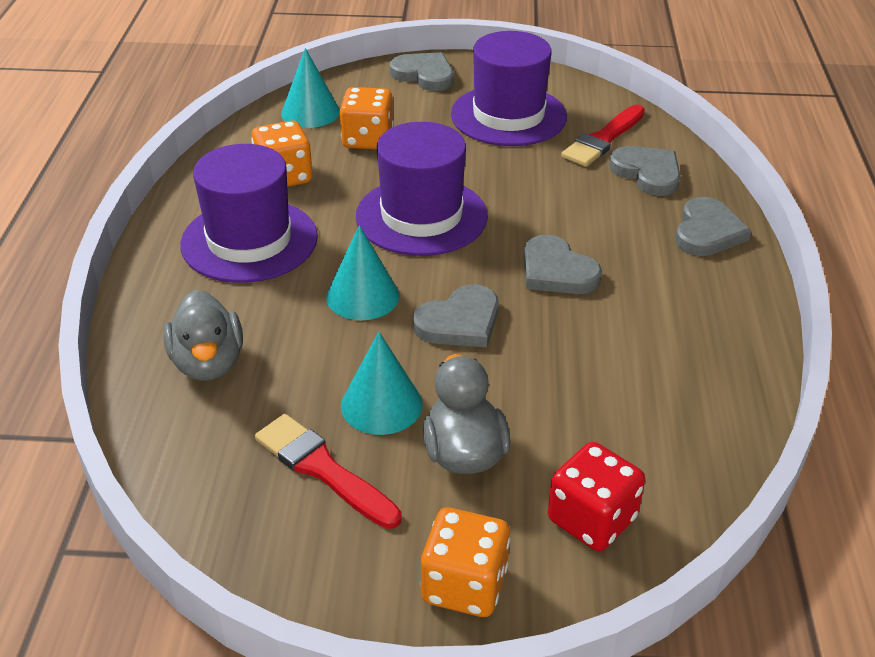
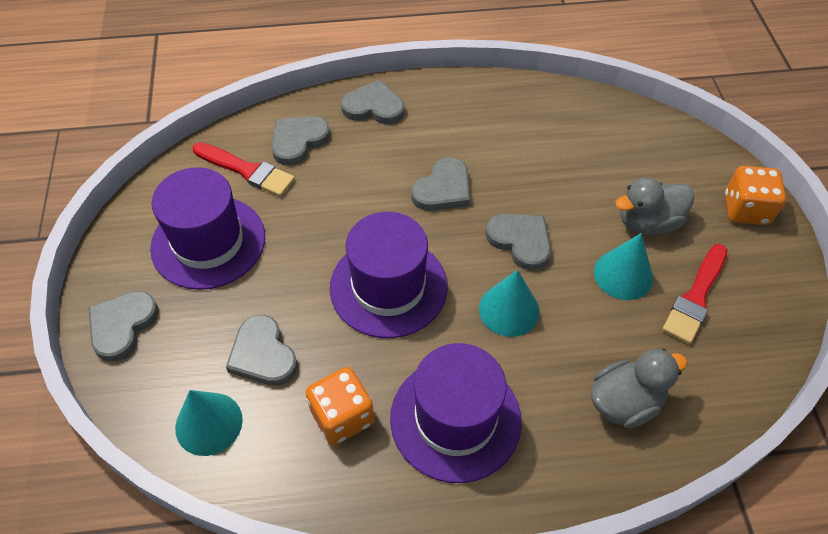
camera: 100 degrees left, 15 degrees up
(367, 139) = (263, 354): orange dice -> grey heart
(592, 519) = (671, 157): red dice -> none

